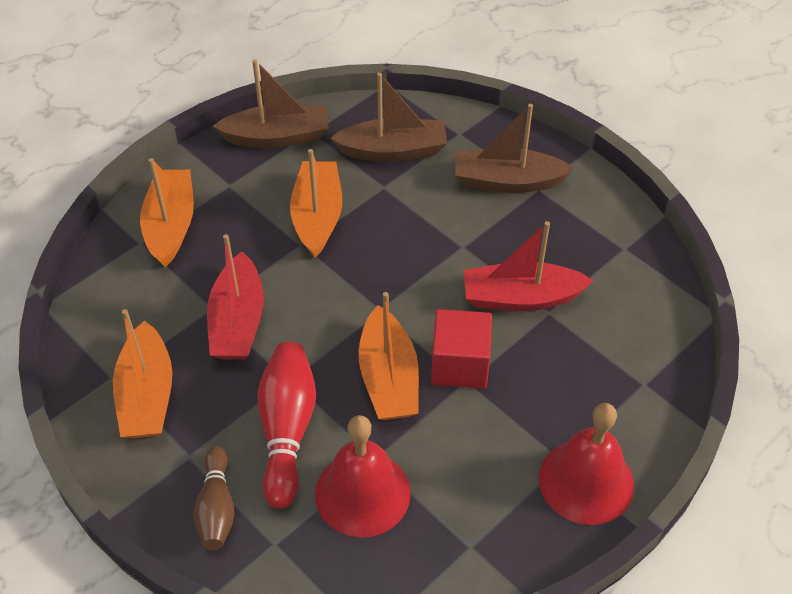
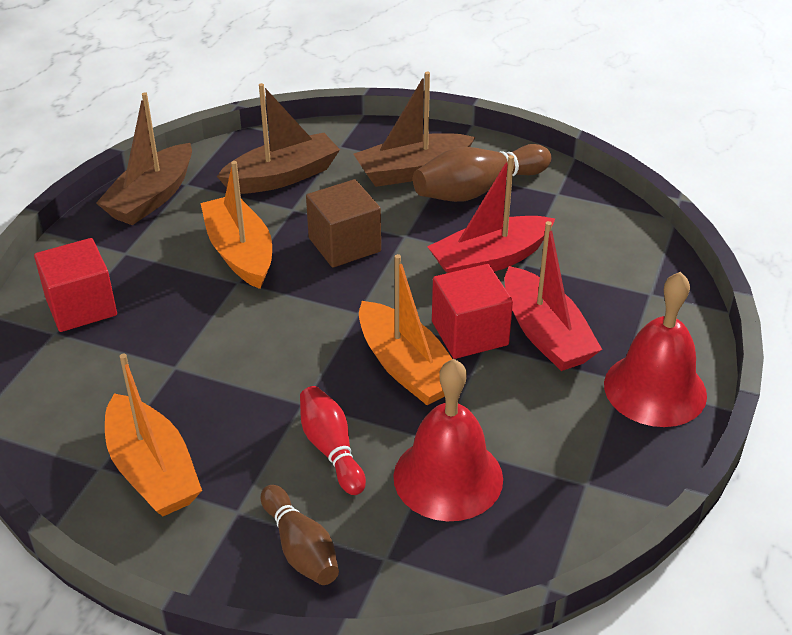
camera: 25 degrees left, 10 degrees down
(171, 225) = (81, 306): orange boat -> red cube
(238, 321) = (213, 369): red boat -> red boat (545, 334)
(277, 137) = (151, 197): brown boat -> brown boat turned 150 degrees clockwise
(287, 430) = (331, 449): red bowling pin -> red bowling pin, size x0.65
(406, 238) = (344, 245): none -> brown cube
(554, 221) = (478, 190): none -> brown bowling pin

